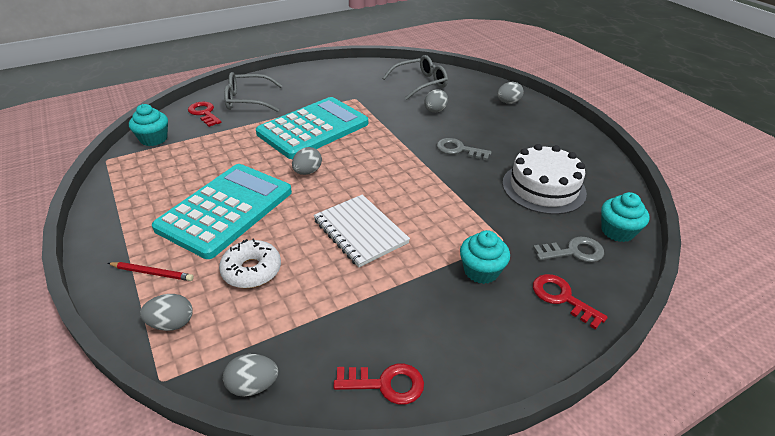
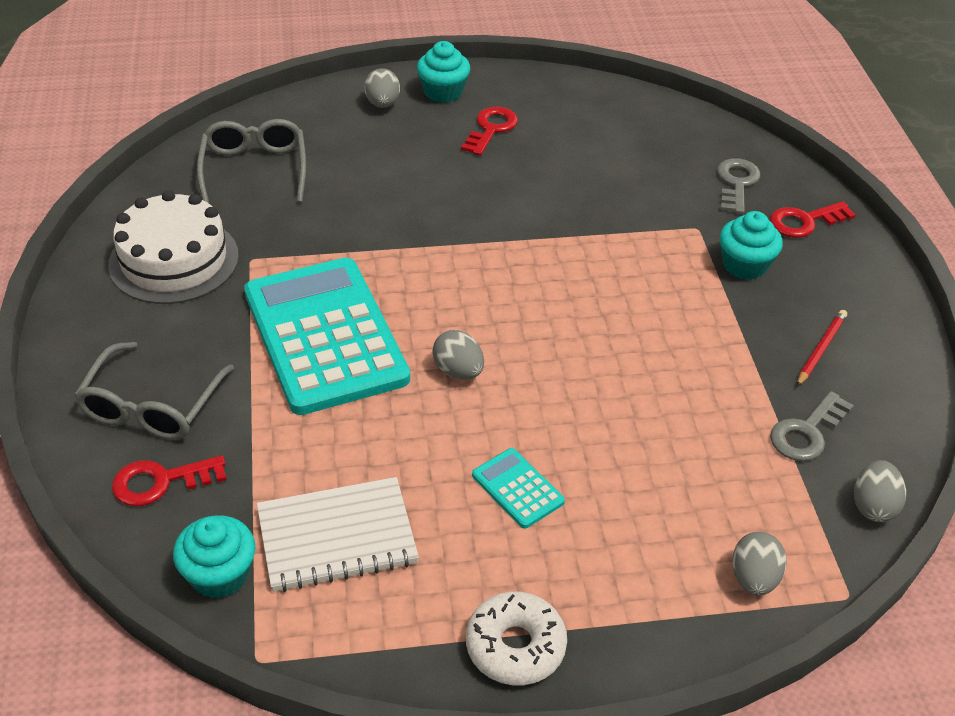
camera: 70 degrees left, 5 degrees up
(152, 273) = (641, 596): red pencil -> red pencil (820, 349)
(226, 210) = (517, 488): turquoise calculator -> turquoise calculator, size x0.41
(252, 270) = (674, 478): white donut -> white donut (515, 646)
(360, 232) = (632, 349): white notebook -> white notebook (337, 537)
(385, 384) = (891, 393): red key -> red key (491, 129)
(435, 111) = (358, 183): grey egg -> none
(459, 150) = (484, 196): grey key -> grey key (807, 432)
(543, 188) = (610, 157): white cake -> white cake (174, 260)
(617, 231) = (714, 138): turquoise cupcake -> turquoise cupcake (443, 92)

